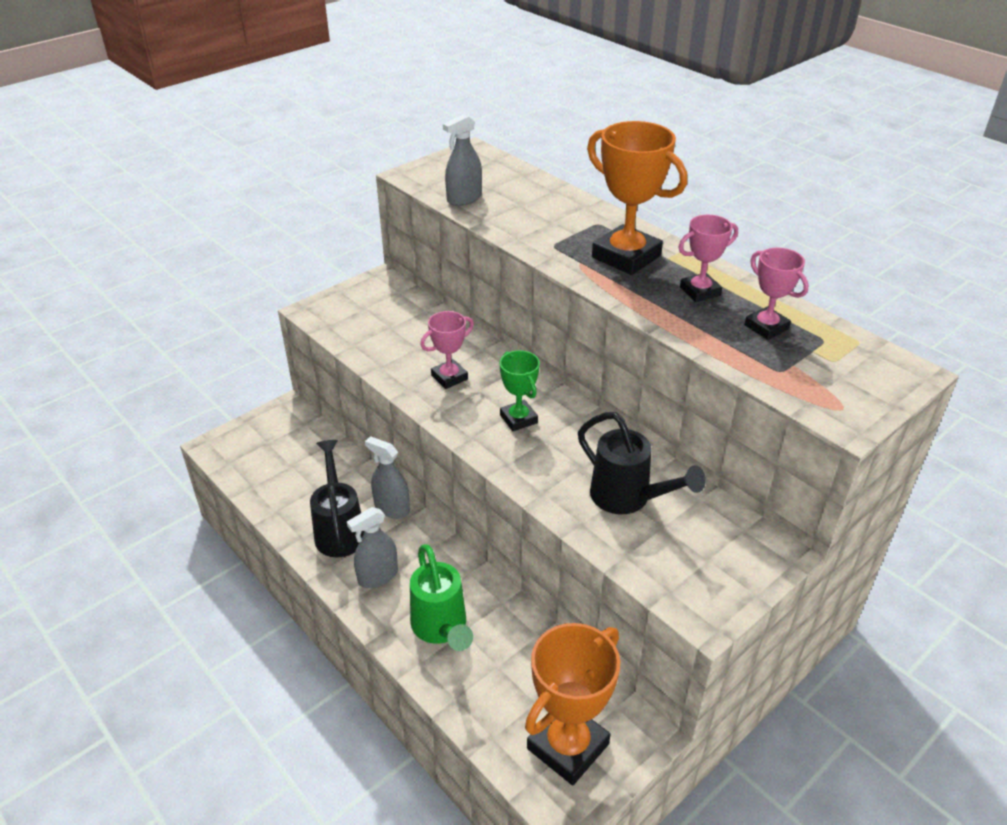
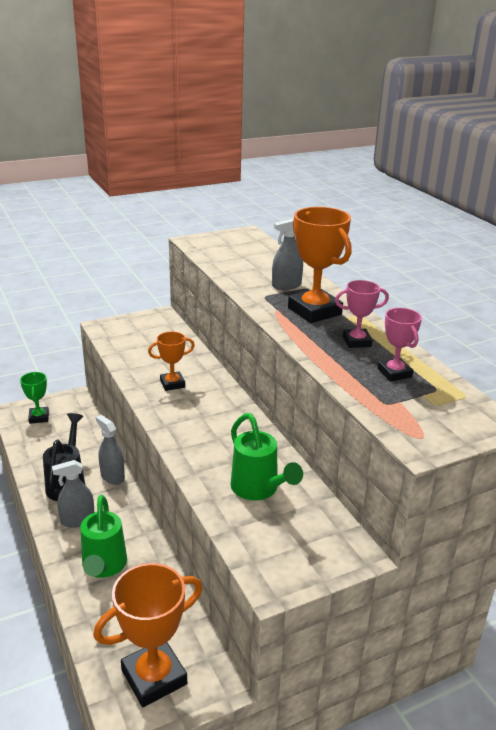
camera: 15 degrees right, 10 degrees down
(449, 377) = (172, 384): pink trophy -> orange trophy
(464, 199) = (219, 259): grey spray bottle -> grey spray bottle (286, 285)
(518, 419) = (206, 420): green trophy -> green trophy (39, 417)
(628, 499) = (259, 490): black watering can -> green watering can

